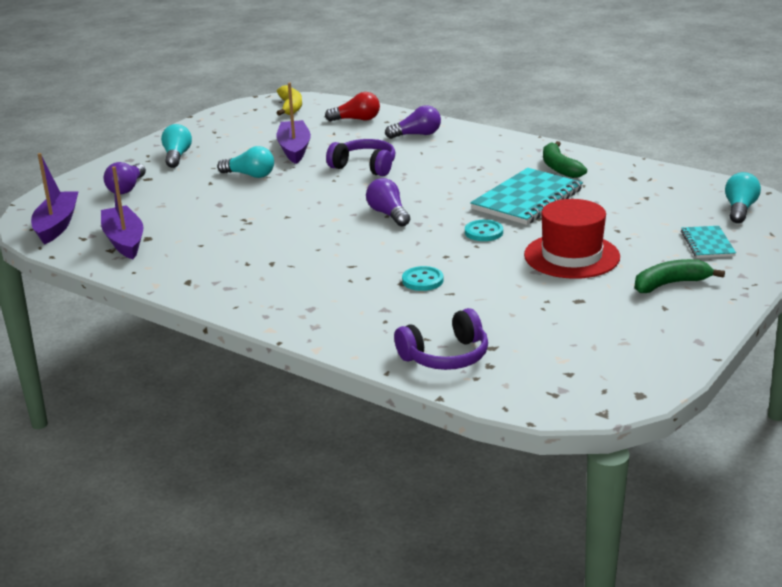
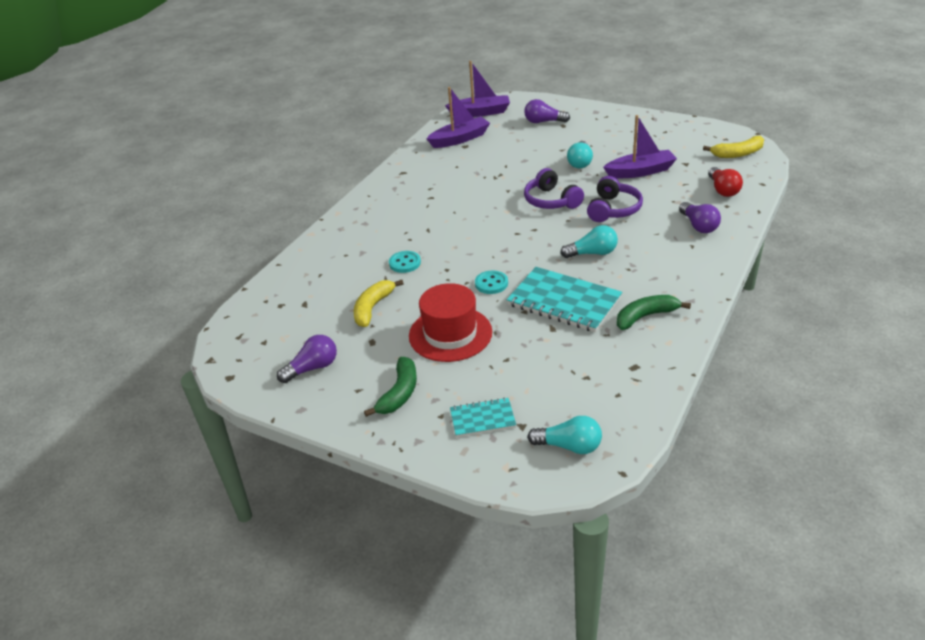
camera: 85 degrees right, 10 degrees up
(177, 156) = (607, 127): turquoise light bulb -> turquoise light bulb (592, 253)
(388, 214) = (519, 233): purple light bulb -> purple light bulb (312, 368)
(445, 356) = (294, 285): purple headphones -> purple headphones (551, 201)
(512, 300) = (373, 308): none -> yellow banana
(670, 284) = (399, 393): green banana -> green banana turned 45 degrees clockwise

